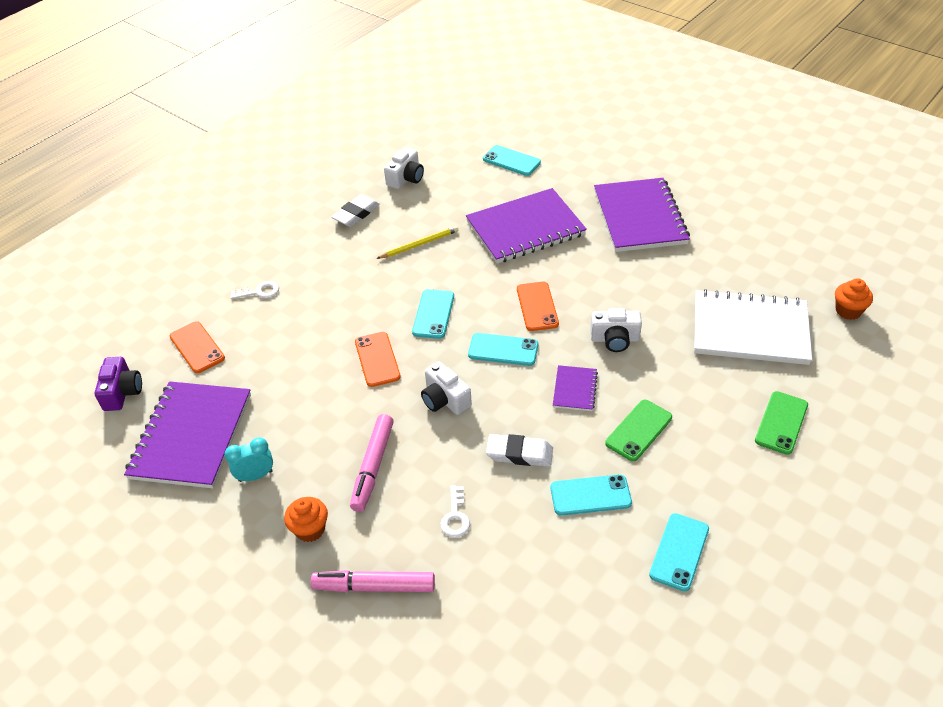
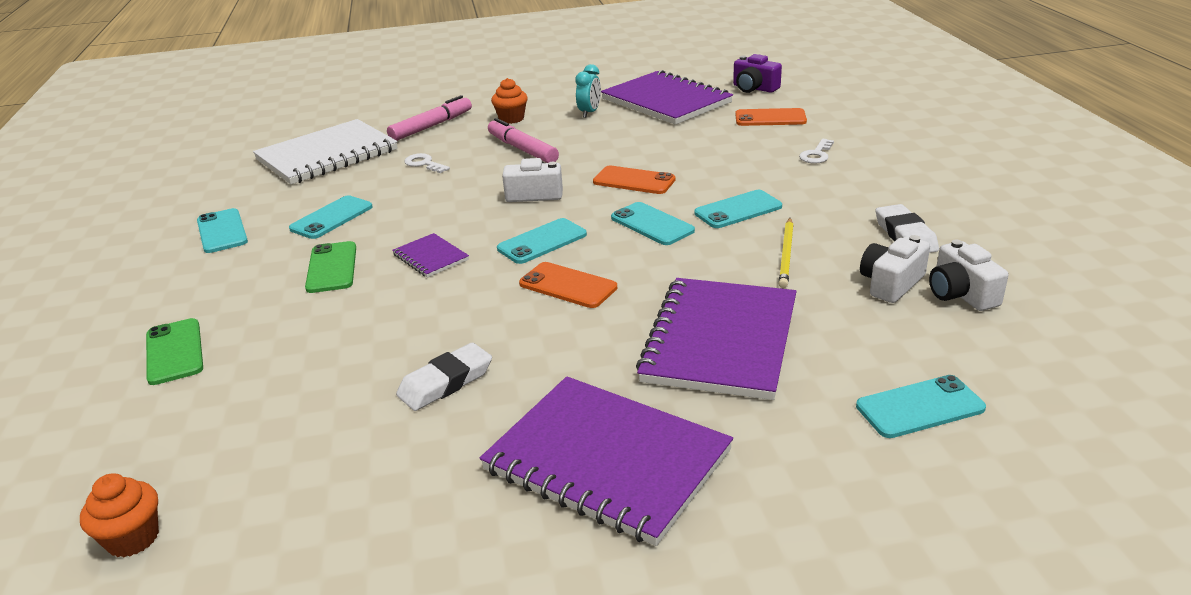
camera: 130 degrees right, 15 degrees down
(379, 288) = (738, 210): none -> turquoise phone
(519, 453) = (422, 205): white eraser -> white eraser (446, 382)
(615, 339) = (443, 311): white camera -> white camera (891, 283)
(750, 330) = (280, 416): white notebook -> white notebook (327, 155)

